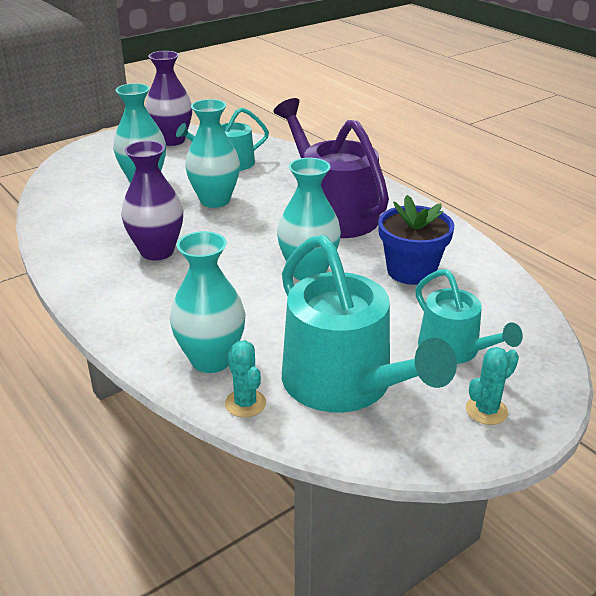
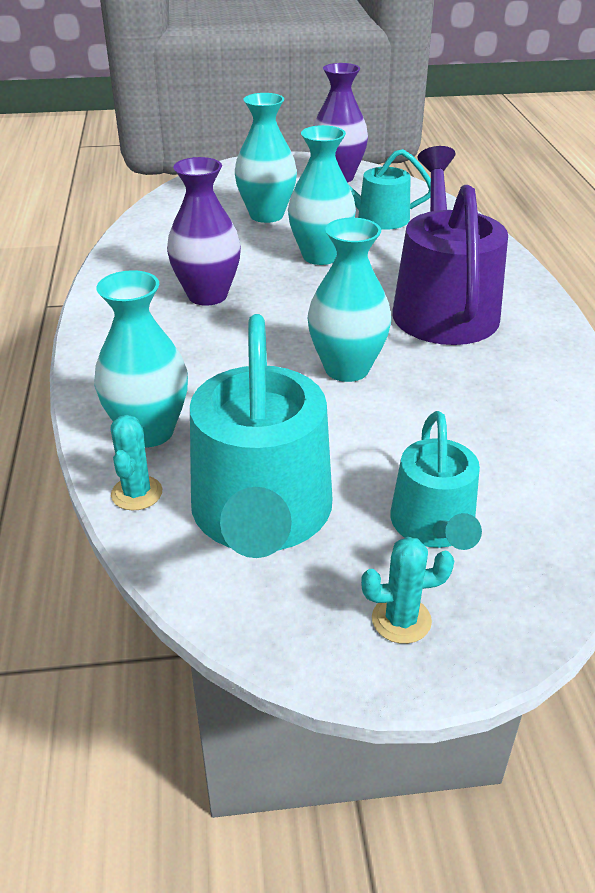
camera: 30 degrees right, 5 degrees up
(411, 271) = (474, 408): blue flower pot -> none

